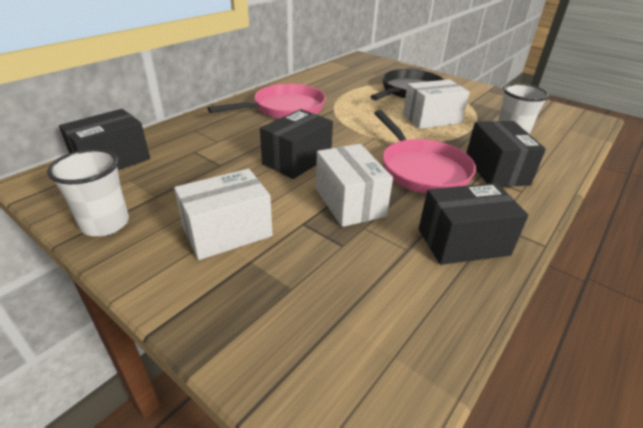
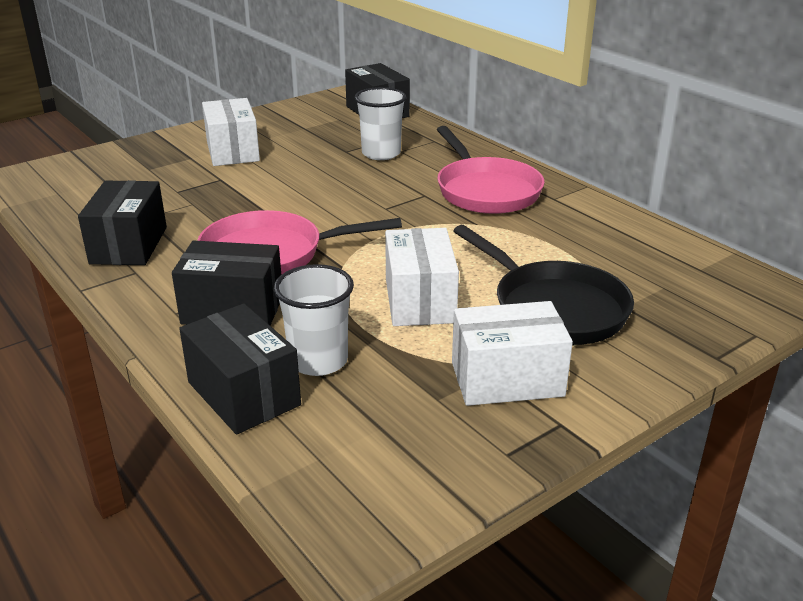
camera: 105 degrees right, 5 degrees down
(105, 224) = (276, 115): white cup -> white cup (381, 153)
(297, 160) = (335, 186): black box -> black box (243, 394)
(349, 202) = (235, 202): white box -> white box (507, 379)

